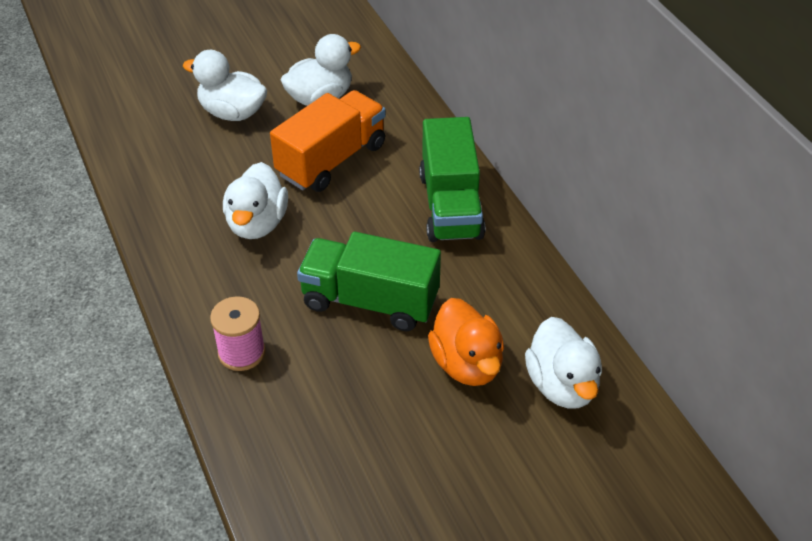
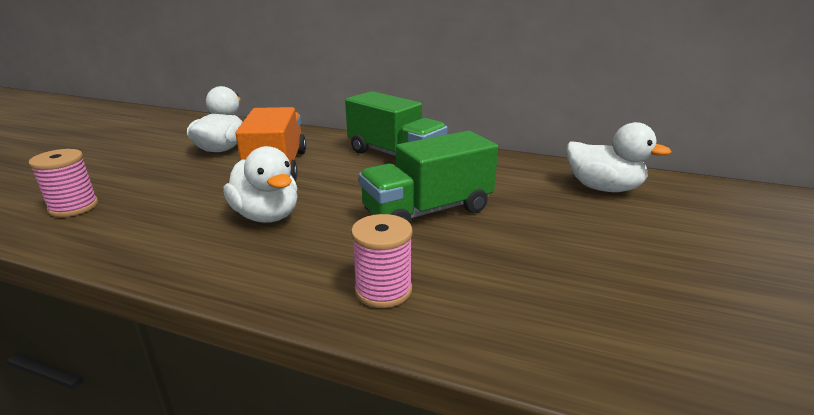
camera: 45 degrees left, 20 degrees down
(155, 125) = (74, 207): none -> pink spool
(232, 112) = (151, 176): white duck -> none
(467, 364) = (543, 206): orange duck -> none

